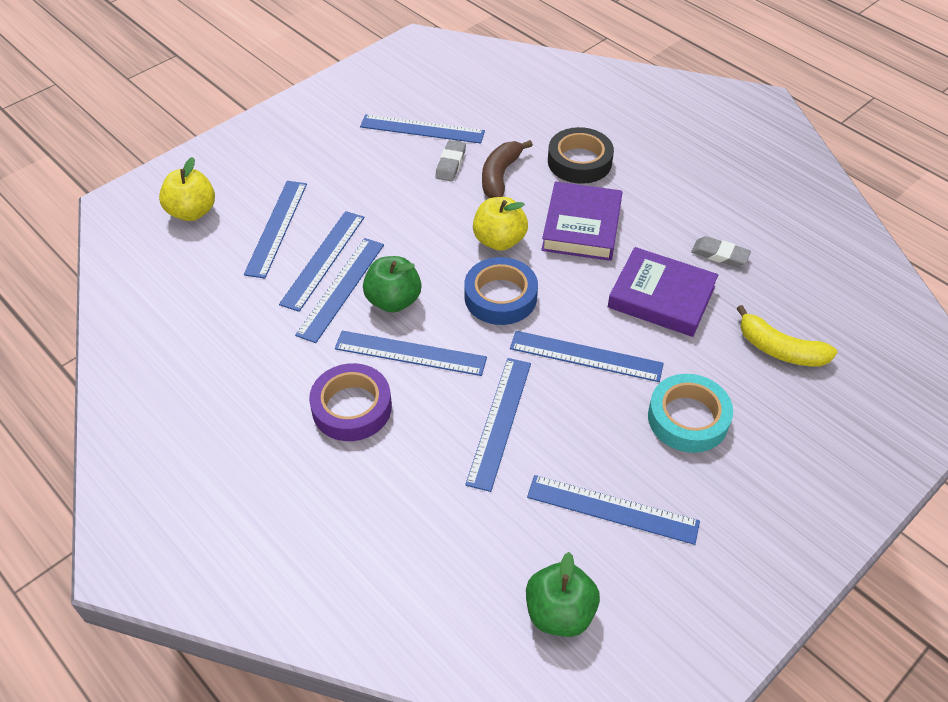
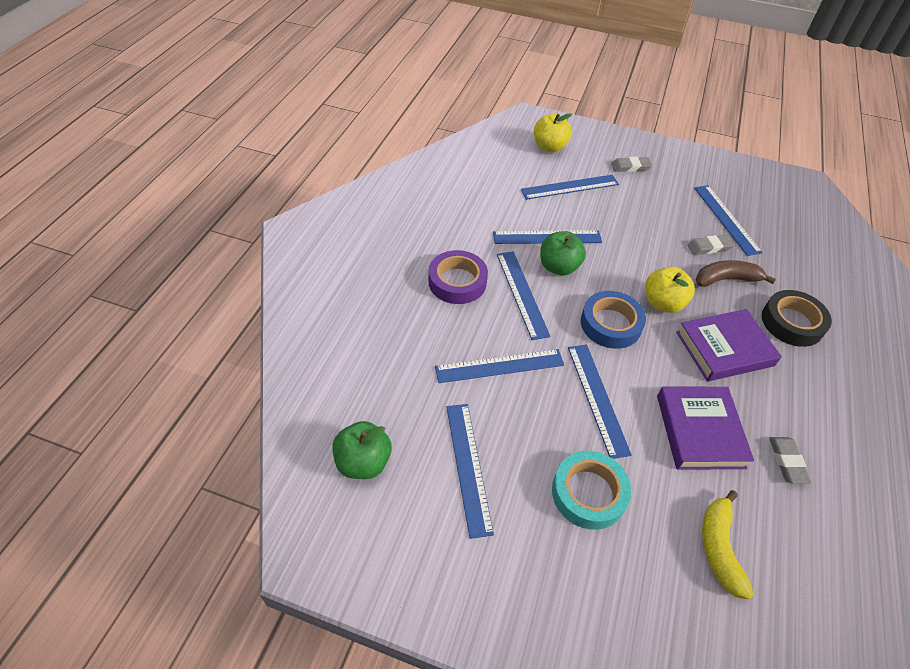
camera: 60 degrees right, 0 degrees up
(287, 159) = (630, 167): none -> grey eraser
(323, 259) = (563, 219): blue ruler -> none

